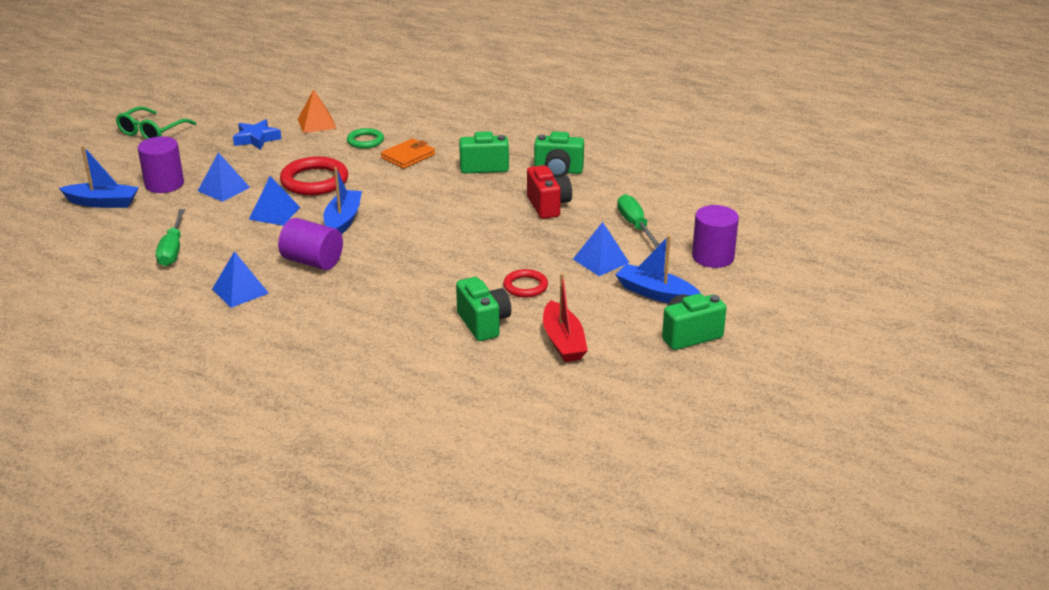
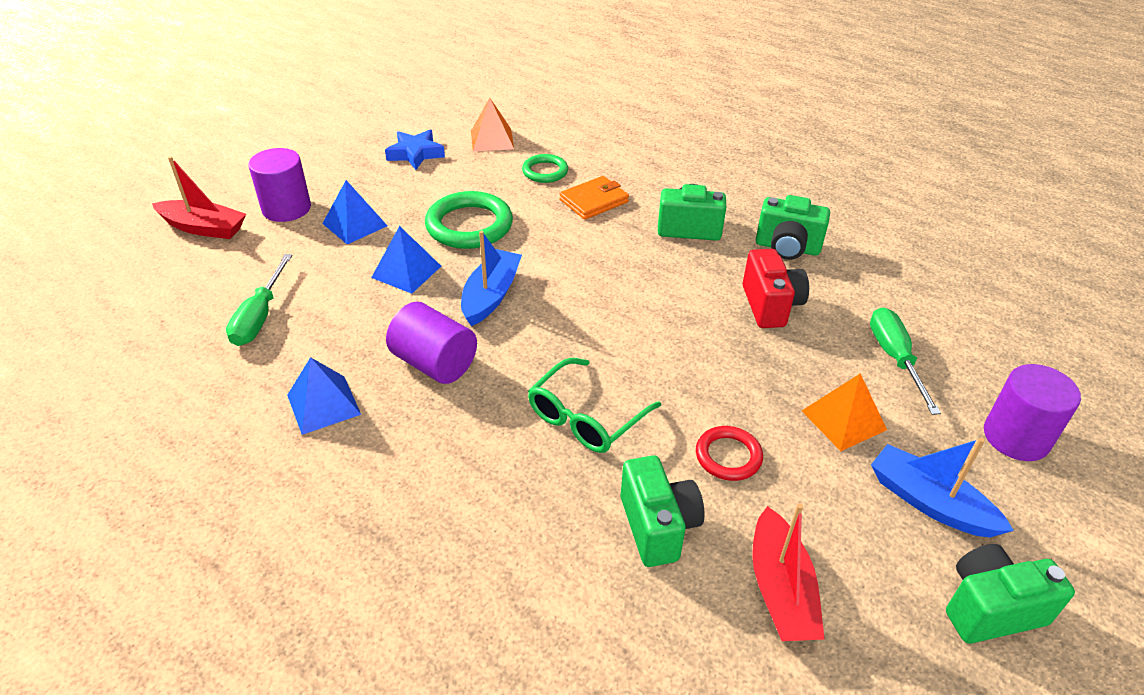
camera: 10 degrees right, 10 degrees up
(103, 203) = (204, 228): blue boat -> red boat
(152, 132) = (298, 131): green glasses -> green glasses (586, 417)
(314, 181) = (469, 225): red ring -> green ring
(601, 261) = (843, 420): blue pyramid -> orange pyramid

